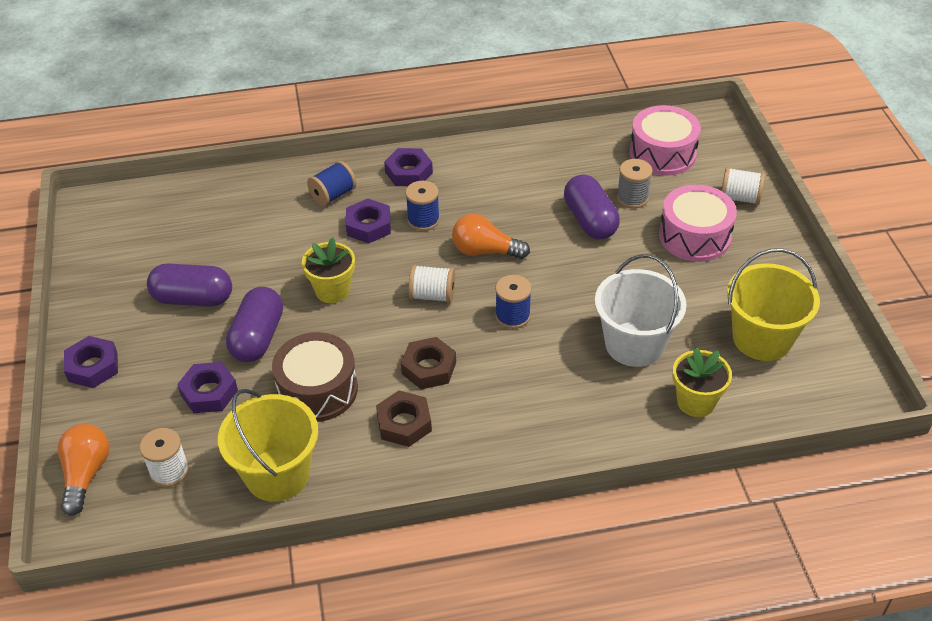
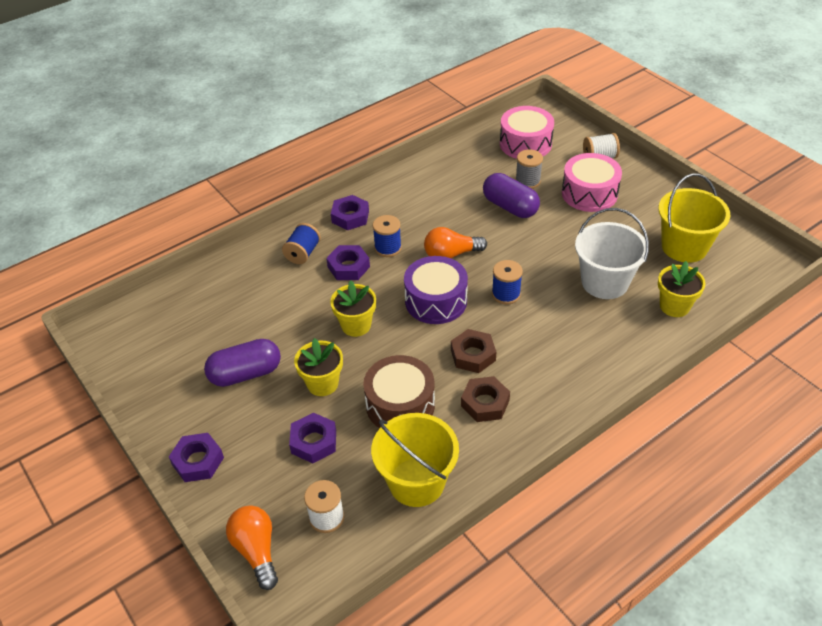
camera: 25 degrees left, 0 degrees up
(258, 337) = (322, 383): purple capsule -> yellow flower pot
(432, 295) = (436, 301): white spool -> purple drum

